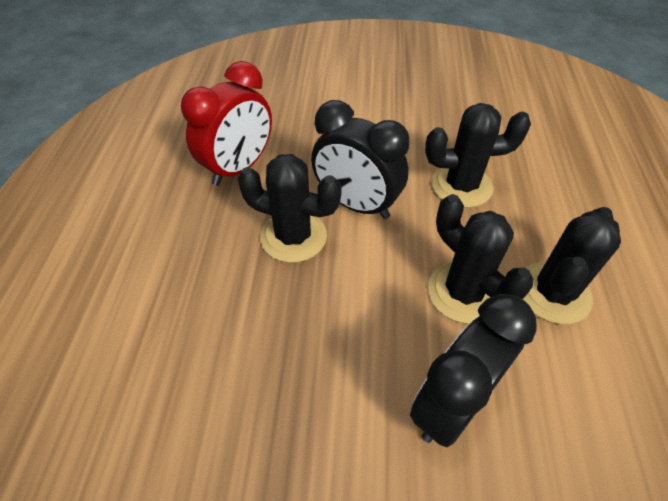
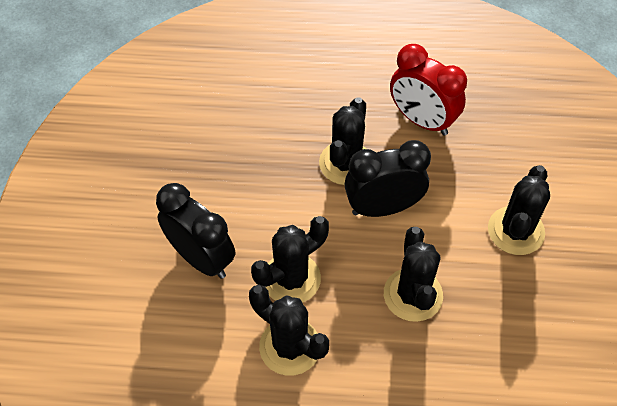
camera: 90 degrees right, 5 degrees up
(356, 205) = (383, 207): black clock -> black clock turned 45 degrees clockwise
(378, 113) = (515, 231): none -> black cactus

